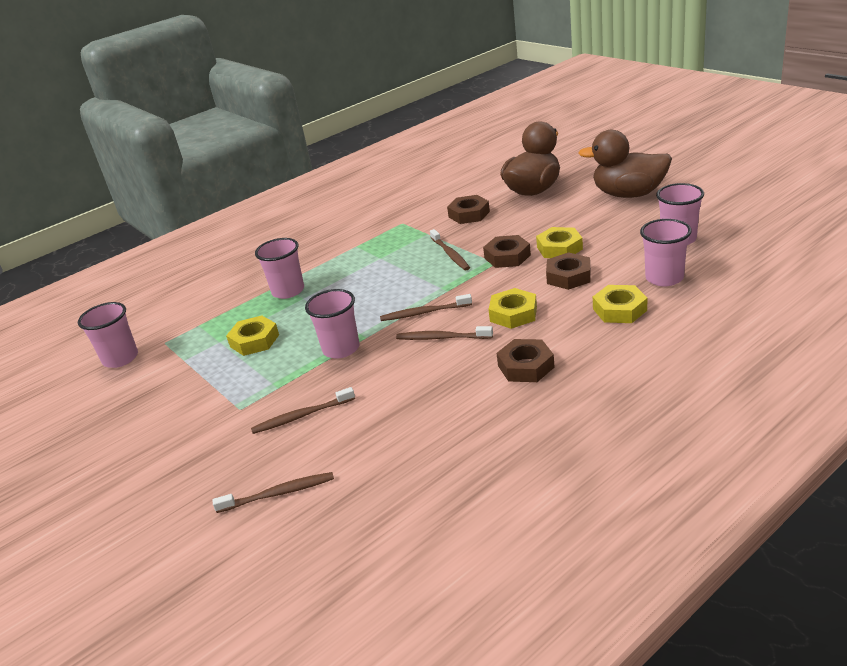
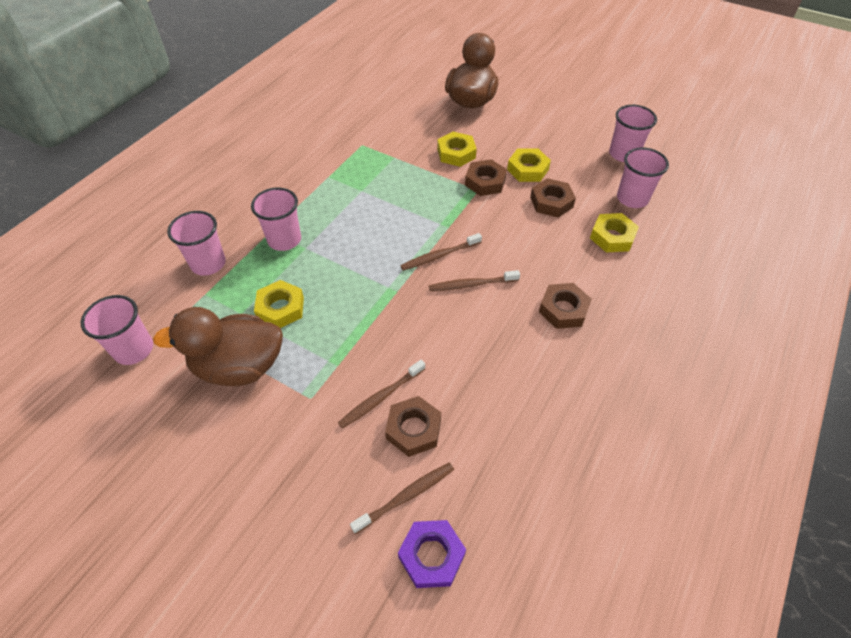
camera: 25 degrees left, 20 degrees up
(274, 542) = (431, 556): none -> purple nut
(341, 349) = (379, 308): pink cup -> pink cup (208, 263)
(450, 254) = (430, 182): brown toothbrush -> none
(469, 214) = (424, 131): brown nut -> brown nut (413, 429)
(513, 314) = (523, 249): yellow nut -> yellow nut (456, 153)
(628, 194) = (558, 104): brown duck -> brown duck (239, 366)

